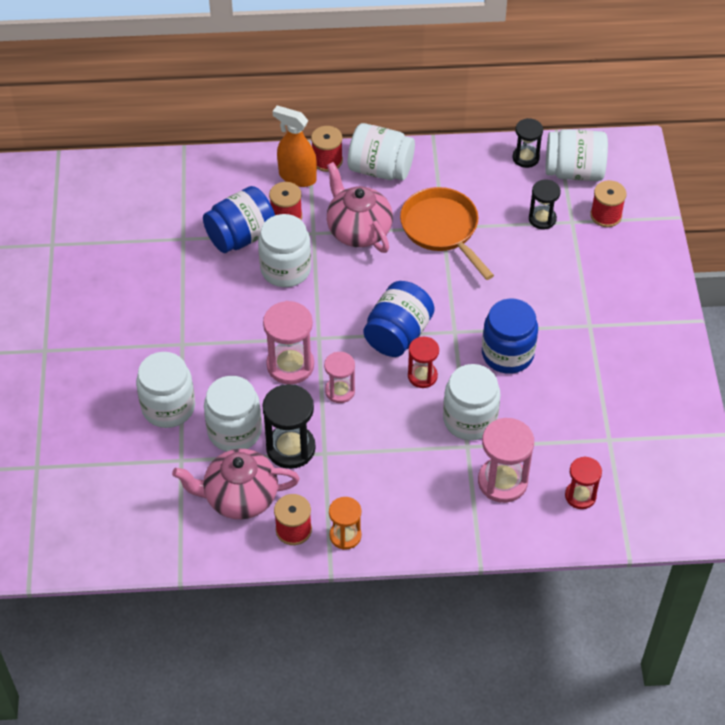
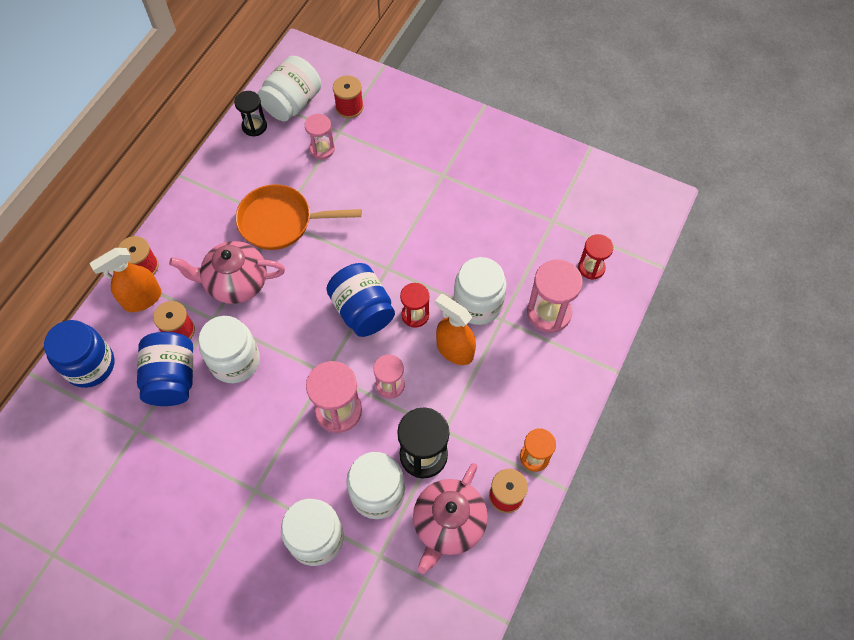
camera: 60 degrees left, 10 degrees up
(380, 169) = (185, 232): white jar -> none
(409, 423) = (454, 350): none -> orange spray bottle
(507, 354) = (433, 243): blue jar -> blue jar (90, 365)
(542, 219) = (322, 149): black hourglass -> pink hourglass

